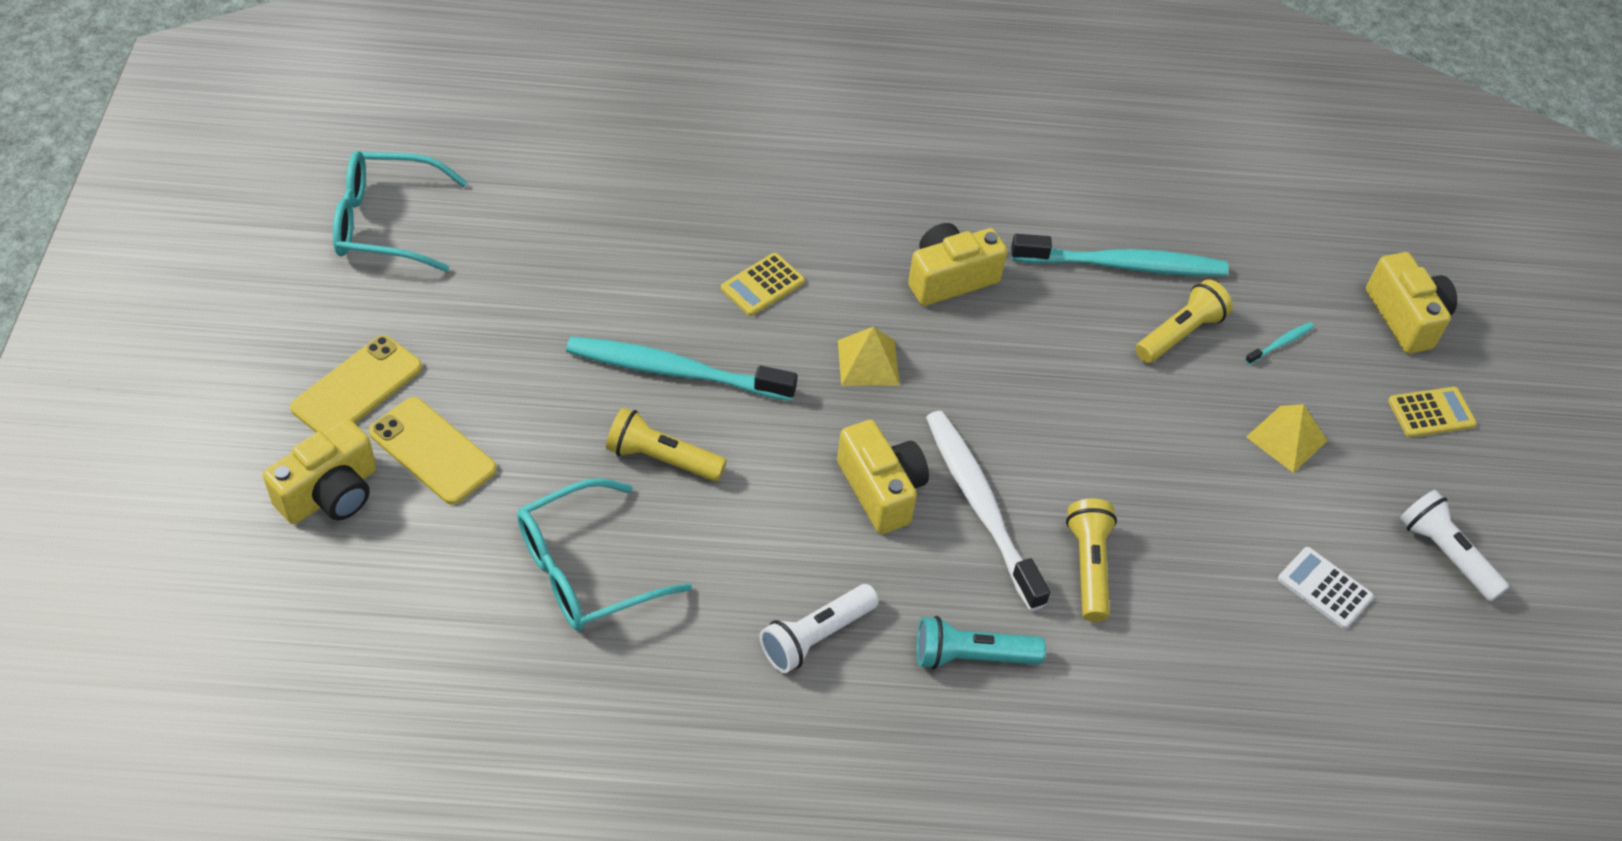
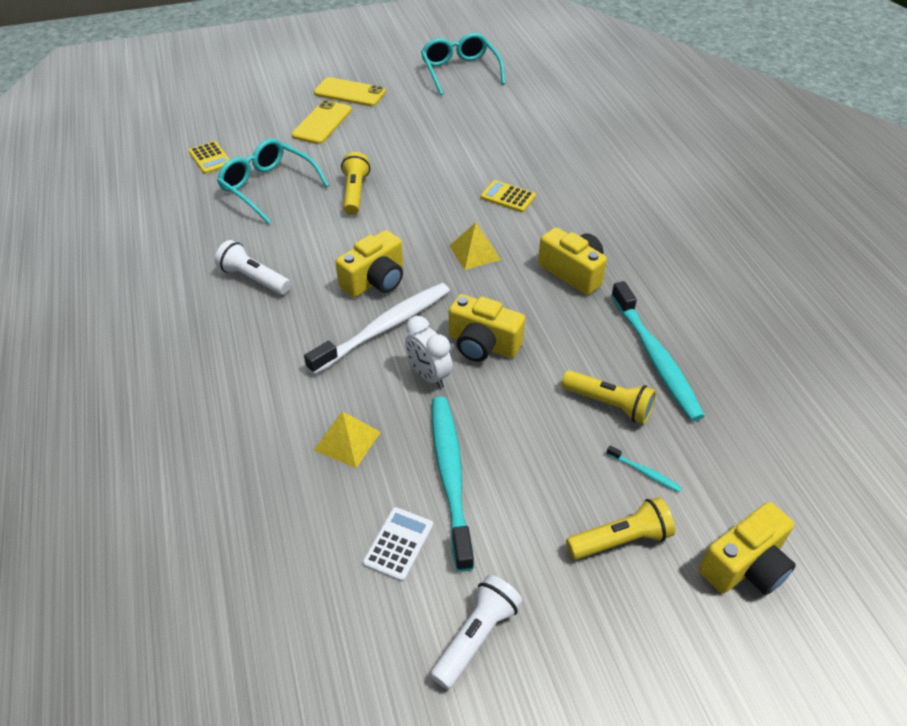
camera: 75 degrees right, 5 degrees down
(331, 493) = (282, 103): yellow camera -> yellow camera (483, 344)
(675, 371) = (420, 182): turquoise toothbrush -> turquoise toothbrush (450, 476)
(971, 656) = (262, 348): turquoise flashlight -> none
(1083, 485) = (428, 375): none -> white clock
(1089, 567) = (357, 392): yellow flashlight -> yellow flashlight (621, 540)
(1286, 438) = (542, 493): yellow pyramid -> yellow pyramid (347, 441)
(1431, 413) = (639, 603): yellow calculator -> yellow calculator (210, 158)

